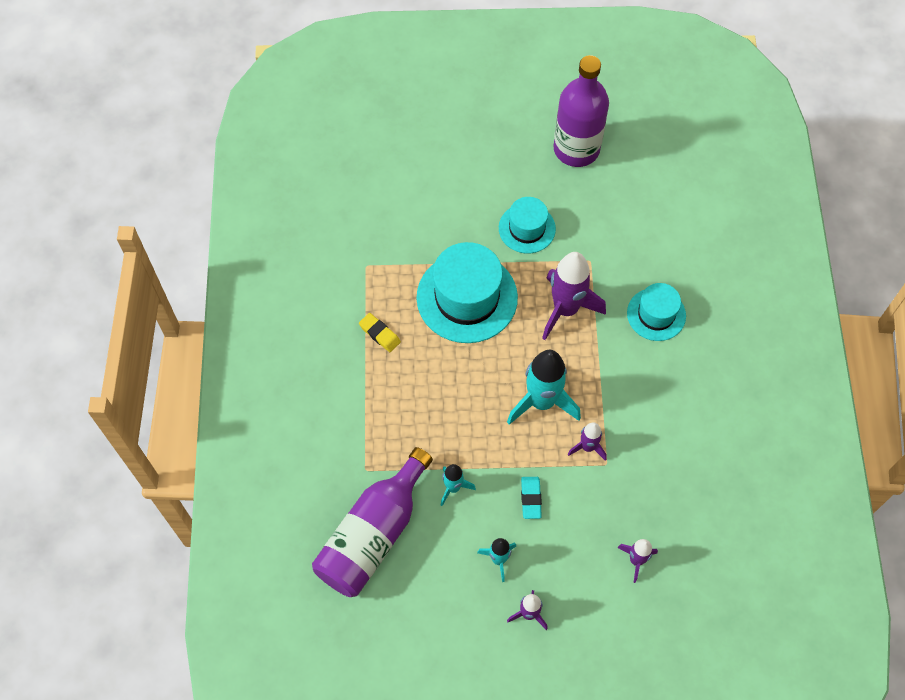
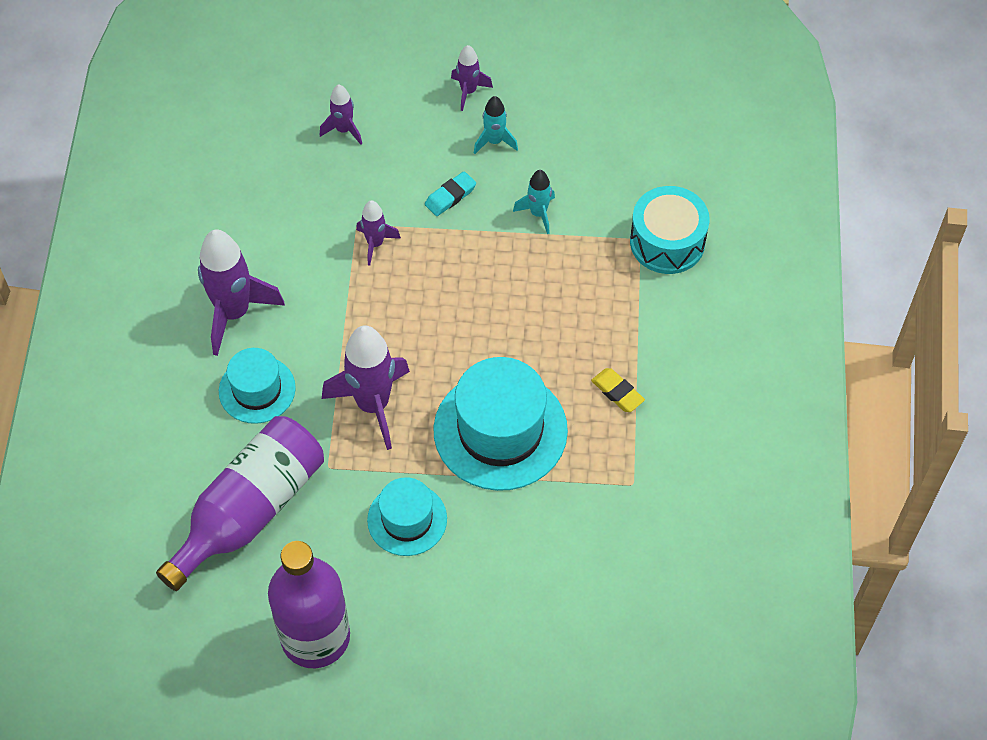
camera: 175 degrees left, 5 degrees down
(342, 469) = (667, 242): none -> turquoise drum
(373, 535) = (632, 174): purple bottle -> purple bottle (250, 510)
(531, 498) = (450, 196): turquoise eraser -> turquoise eraser turned 45 degrees clockwise
(542, 402) = (421, 297): turquoise rocket -> none
(690, 375) = (234, 313): none -> purple rocket

